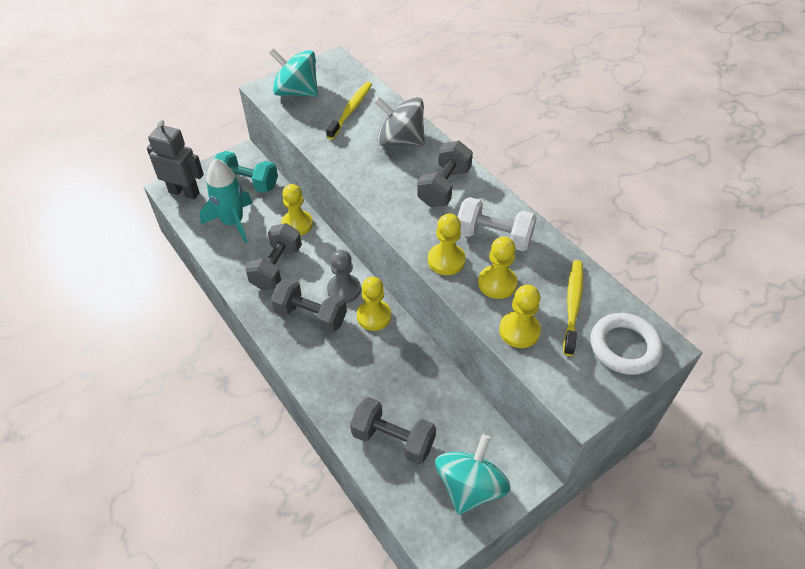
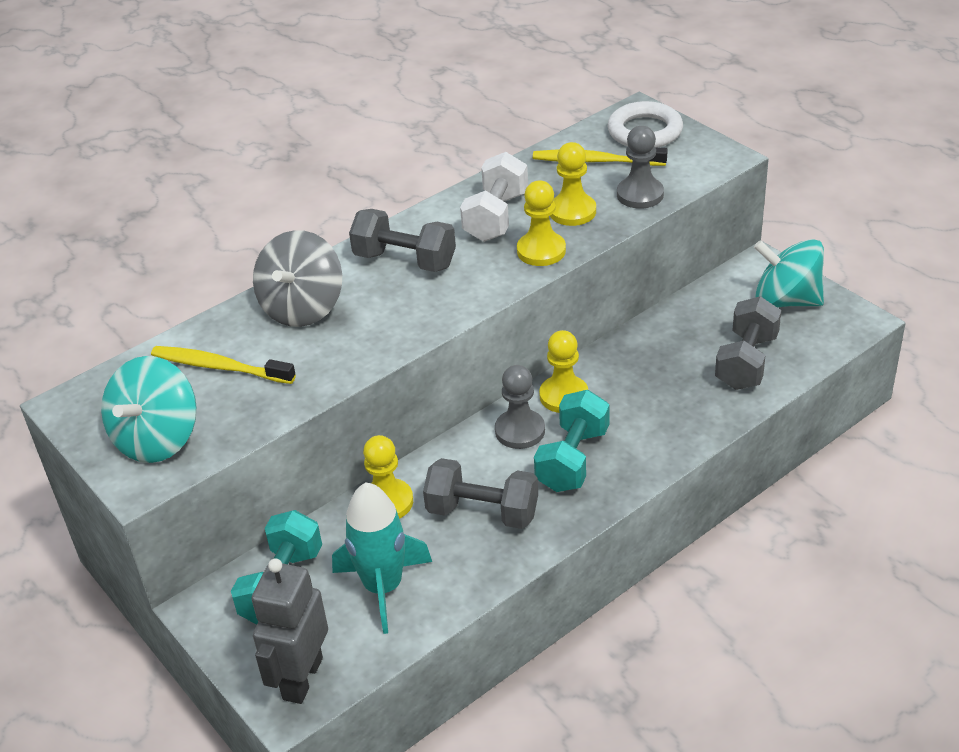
camera: 90 degrees left, 10 degrees down
(310, 316) = (573, 459): grey dumbbell -> turquoise dumbbell
(519, 331) = (640, 195): yellow pawn -> grey pawn

